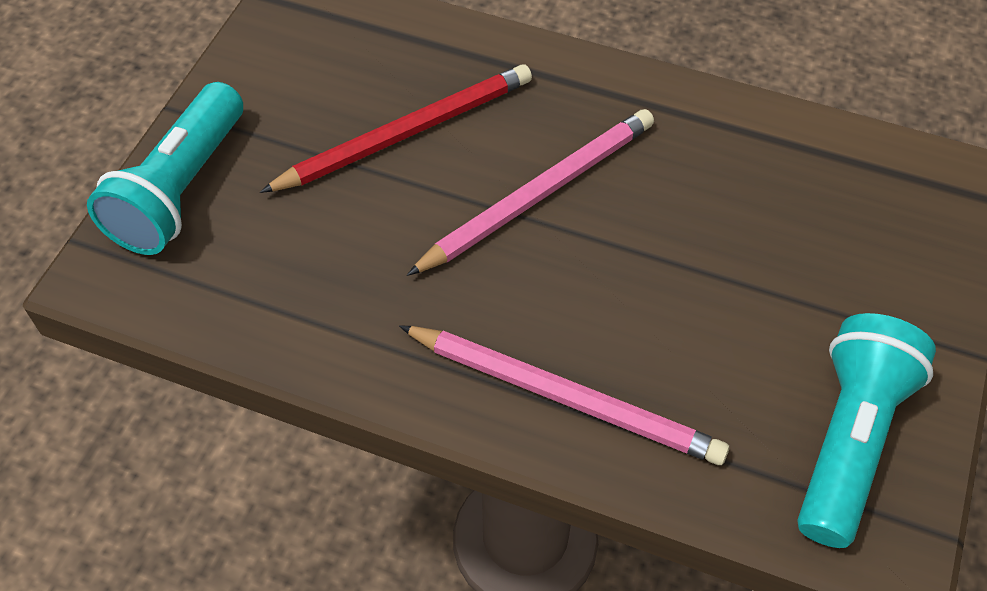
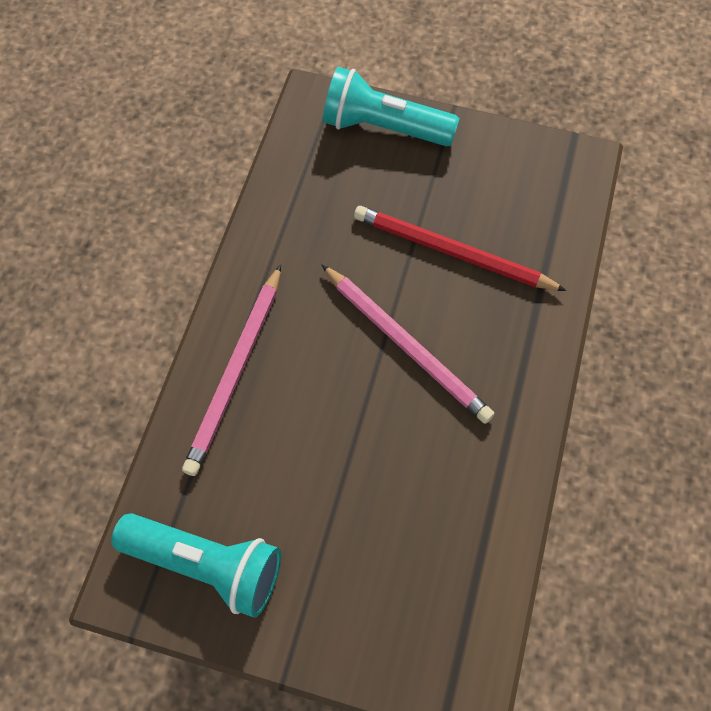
camera: 85 degrees right, 10 degrees up
(406, 133) = (452, 252): red pencil -> red pencil turned 150 degrees clockwise

